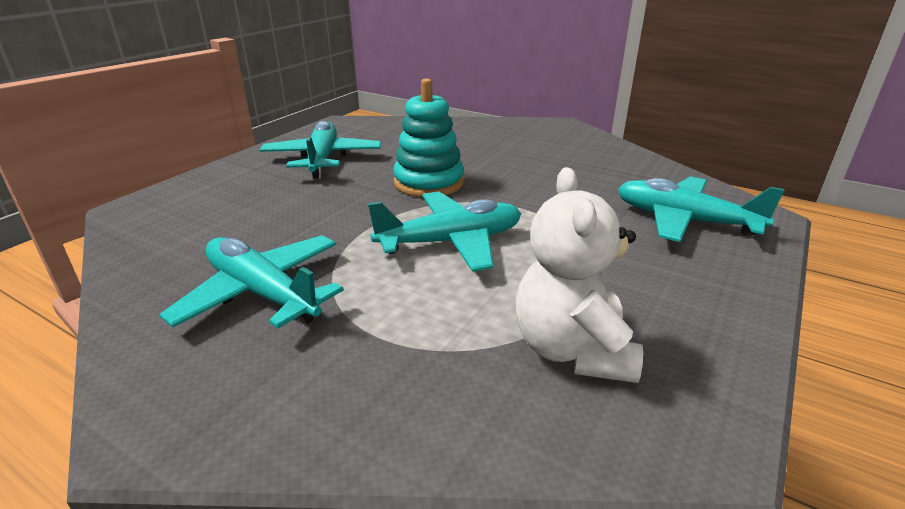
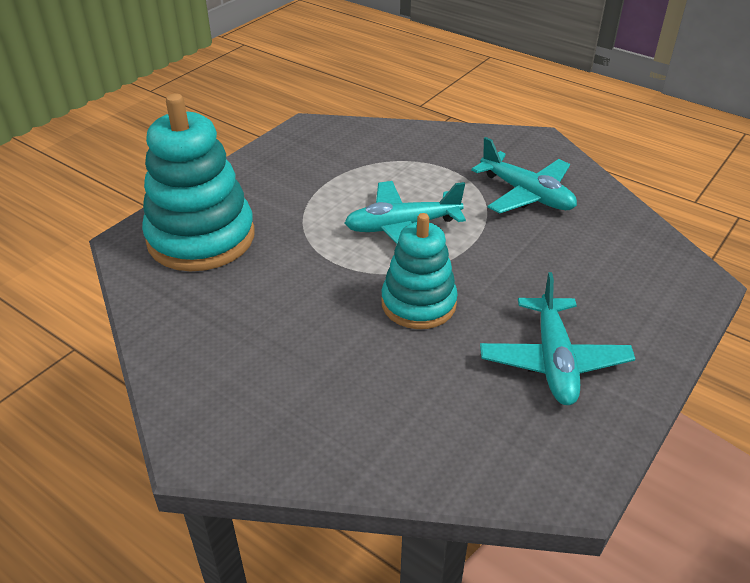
camera: 175 degrees left, 10 degrees up
(572, 350) = (345, 157): white teddy bear -> none
(684, 220) = (201, 238): turquoise plane -> turquoise stacking toy

